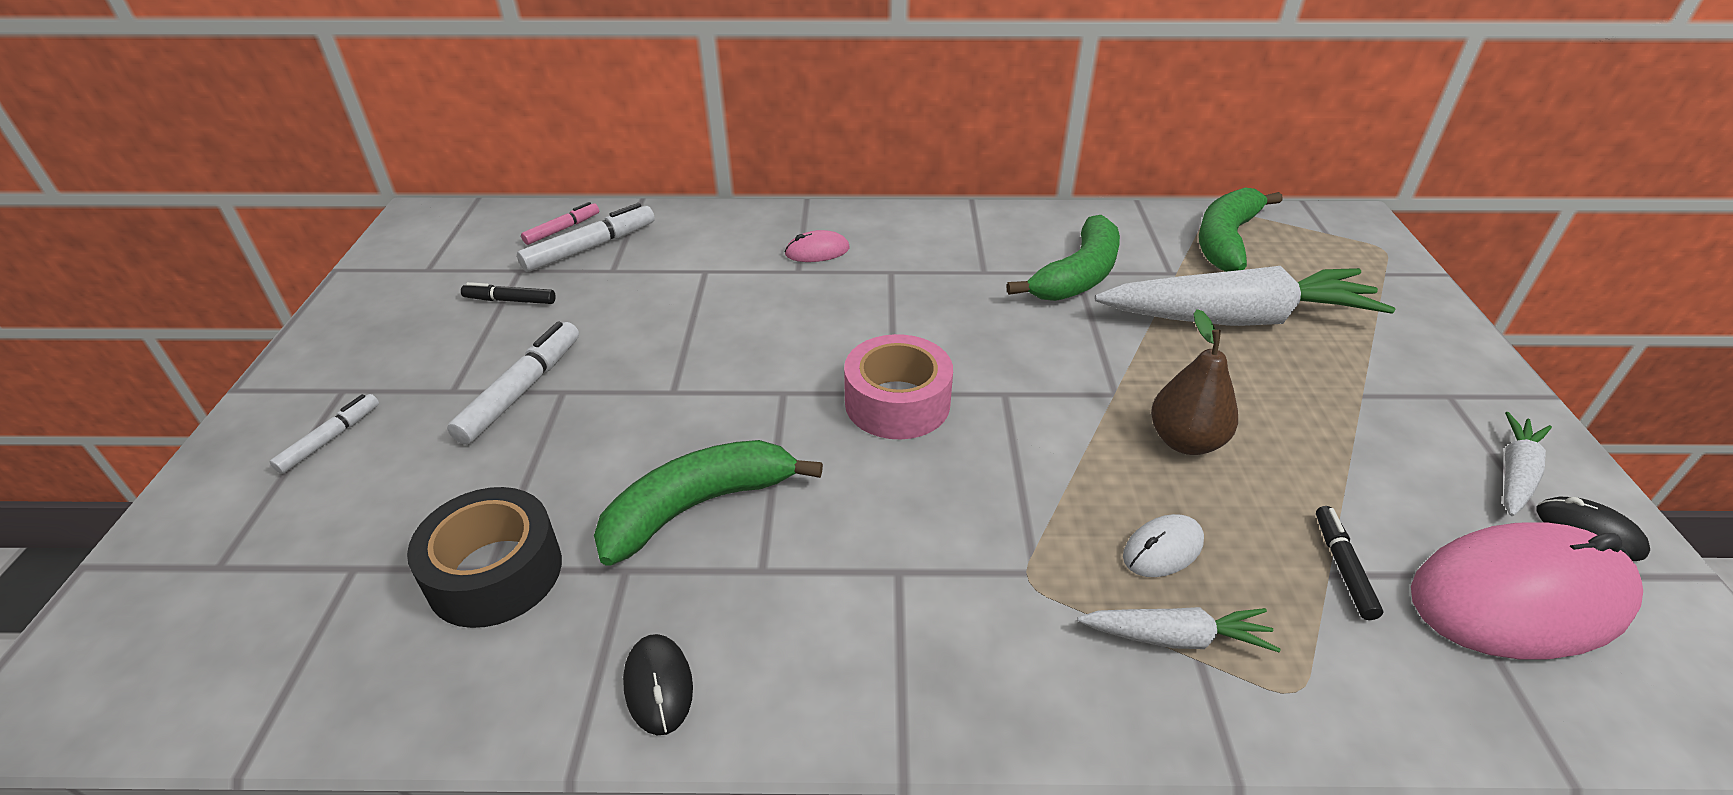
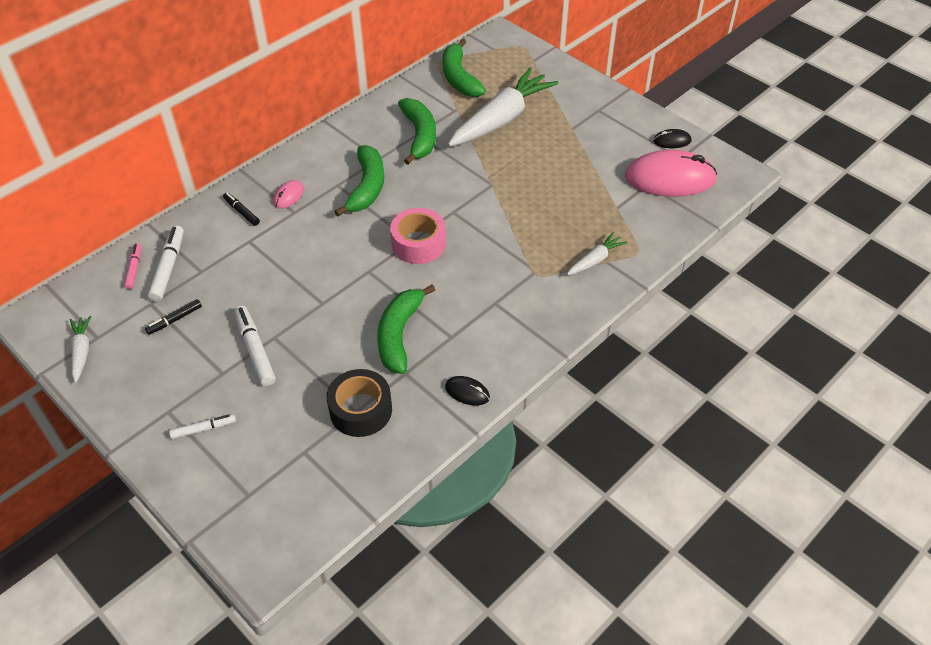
camera: 45 degrees left, 10 degrees up
(330, 439) = (203, 429): white marker -> white marker turned 90 degrees clockwise
(923, 294) = (367, 187): none -> green banana
(1162, 549) = (565, 234): white mouse -> none
(1185, 441) = (534, 188): brown pear -> none
(1342, 567) = (619, 202): black marker -> black marker (241, 212)
(1515, 474) = (639, 131): white carrot -> white carrot (81, 352)
(1519, 597) = (670, 178): pink mouse -> pink mouse turned 60 degrees clockwise

